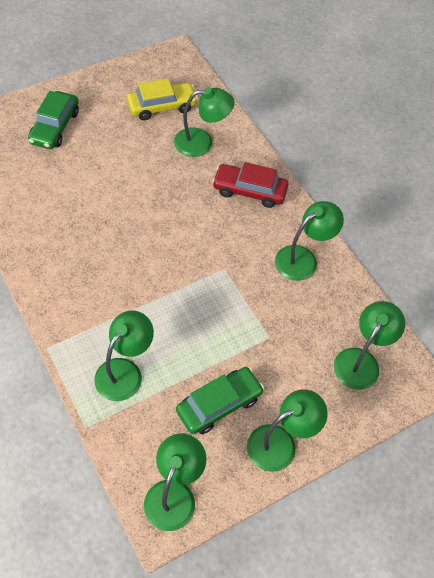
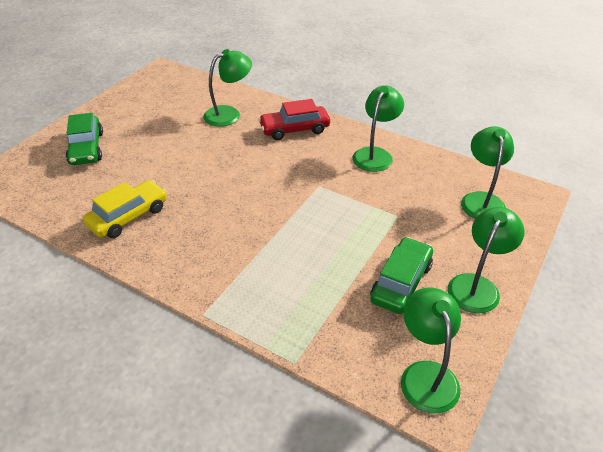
camera: 25 degrees left, 15 degrees down
(125, 371) = (295, 298): green lamp -> none
(162, 106) = (176, 104): yellow car -> yellow car (128, 216)

